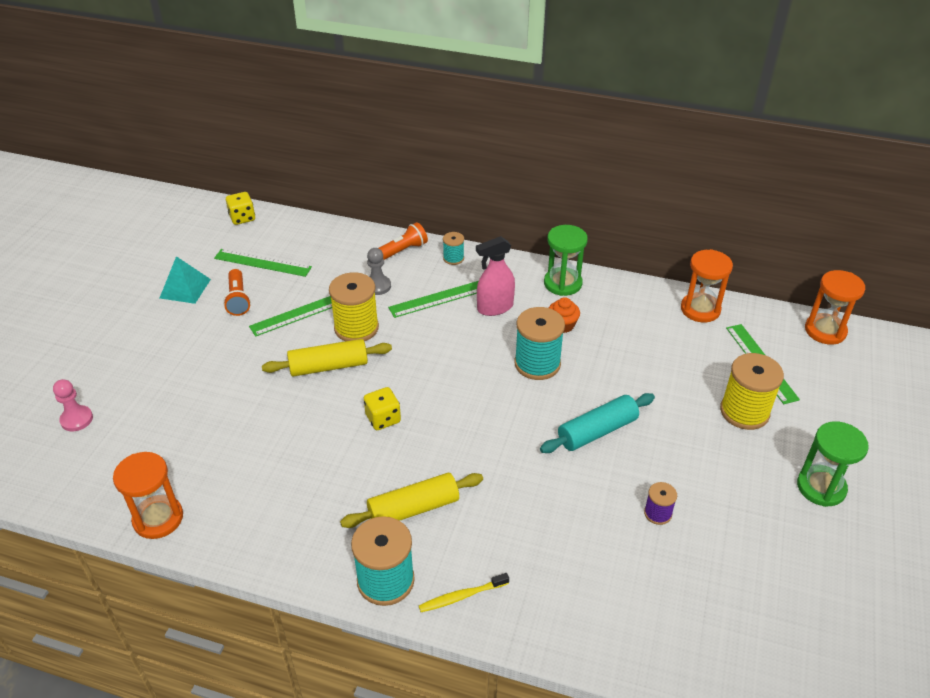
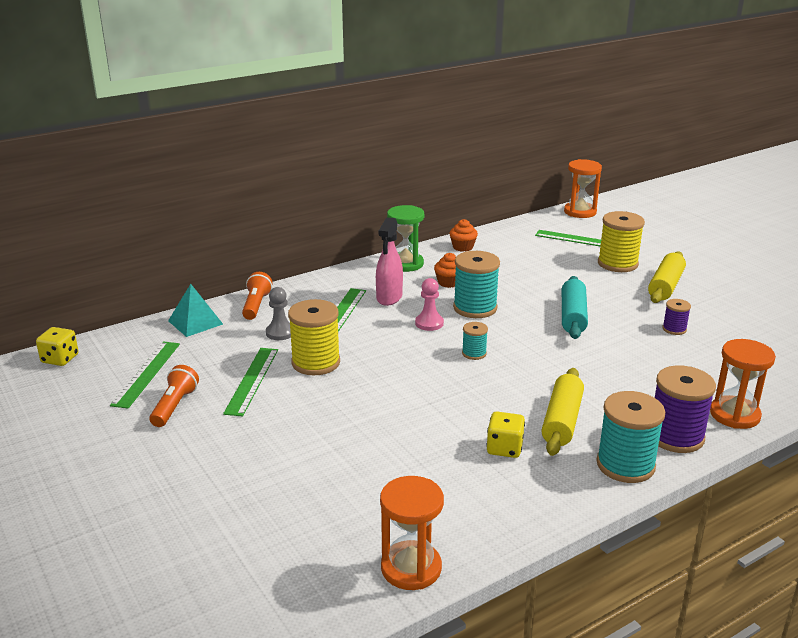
camera: 50 degrees left, 15 degrees down
(76, 419) = (188, 576): pink pawn -> pink pawn (429, 323)
(185, 288) = (103, 429): turquoise pyramid -> turquoise pyramid (195, 322)
(238, 300) = (175, 406): orange flashlight -> orange flashlight turned 105 degrees counterclockwise
(262, 263) = (146, 373): green ruler -> green ruler turned 45 degrees counterclockwise
(328, 366) = (342, 394): yellow rolling pin -> yellow rolling pin (665, 286)
(383, 418) = (443, 394): yellow dice -> yellow dice (504, 448)
(453, 258) = (304, 289): turquoise spool -> turquoise spool (474, 353)
(461, 596) = (675, 436): yellow toothbrush -> purple spool
(638, 297) = (463, 247): none -> orange cupcake
(700, 309) = (505, 235): orange hourglass -> orange hourglass (734, 415)
(821, 487) = (708, 271): green hourglass -> none

